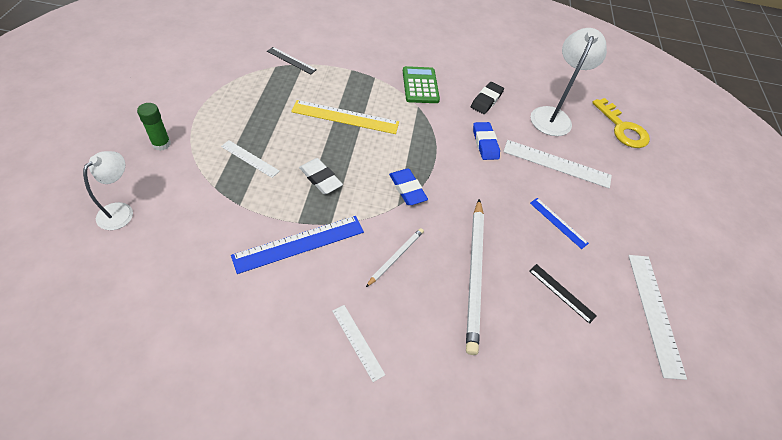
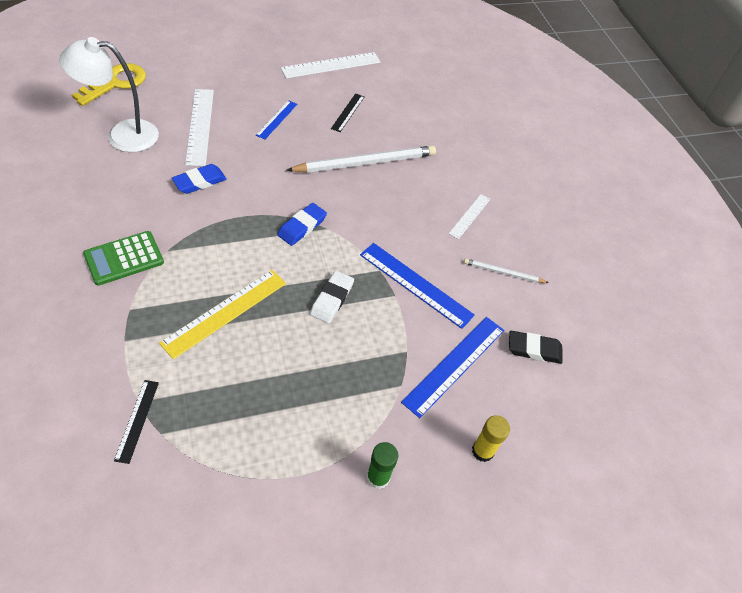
camera: 115 degrees left, 0 degrees up
(121, 211) = (482, 451): white lamp -> yellow glue stick
(202, 231) = (454, 365): none -> blue ruler
(250, 158) = (344, 374): white ruler -> none
(345, 117) = (225, 312): yellow ruler -> yellow ruler turned 60 degrees clockwise
(395, 257) = (383, 214): white pencil -> white pencil (503, 273)
(486, 100) = (122, 192): black eraser -> black eraser (534, 349)

